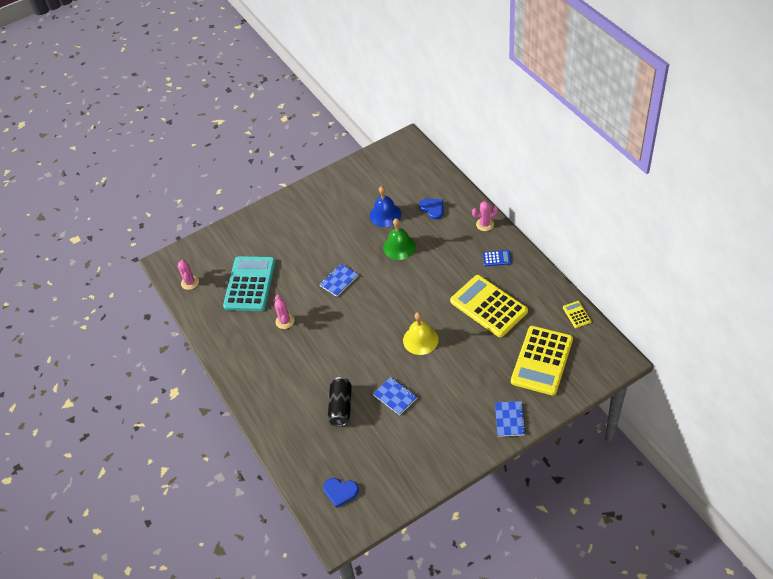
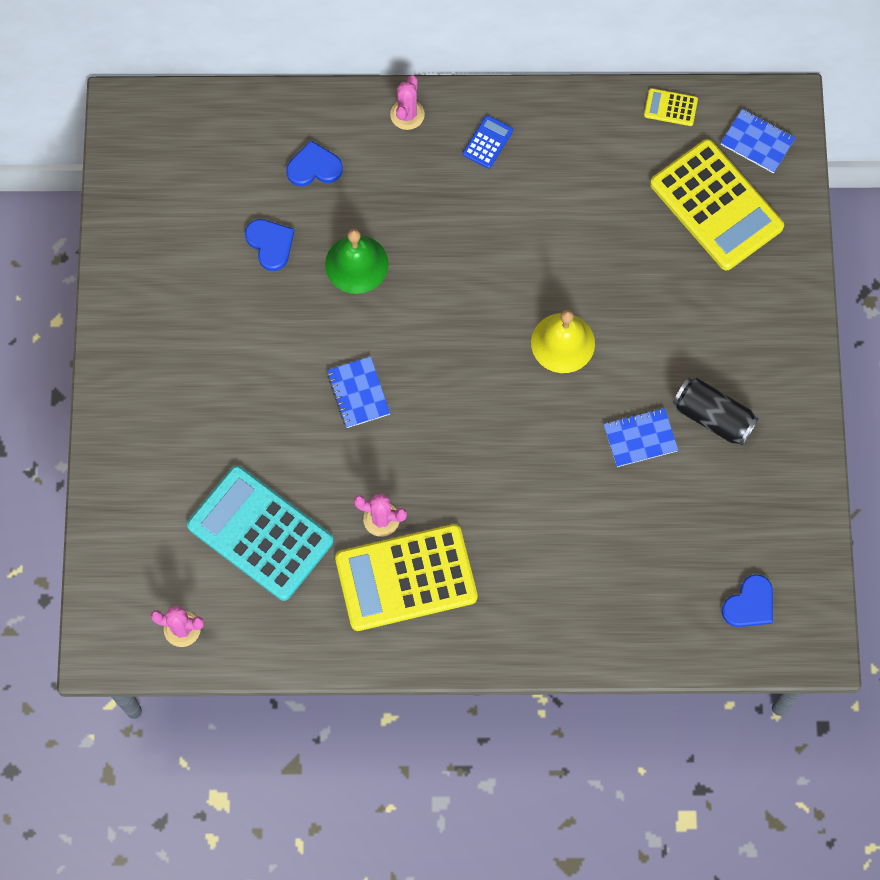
camera: 65 degrees left, 20 degrees up
(341, 406) = (605, 524): black can -> black can (713, 417)
(385, 215) = (270, 244): blue bell -> blue heart
(488, 306) = (570, 212): yellow calculator -> yellow calculator (406, 578)
(510, 419) = (783, 310): blue notebook -> blue notebook (757, 142)

